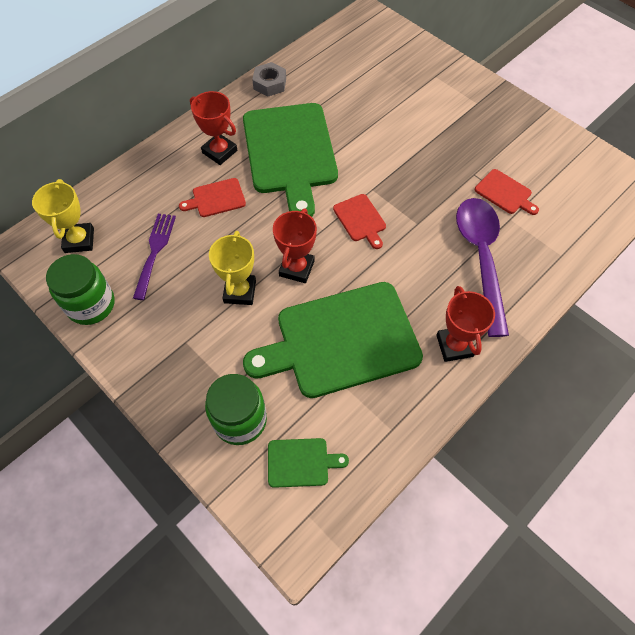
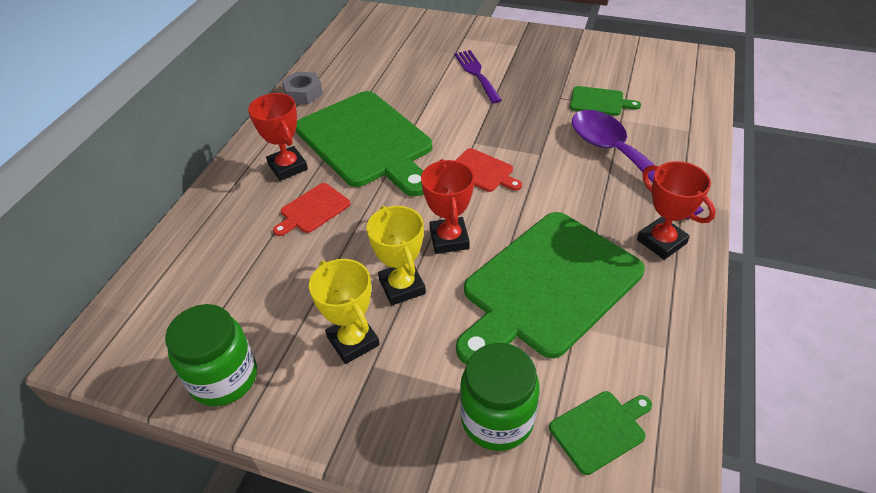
camera: 25 degrees left, 15 degrees down
(79, 240) = (166, 315): yellow trophy -> yellow trophy (353, 341)
(155, 251) = (272, 288): purple fork -> purple fork (476, 74)
(219, 152) = (288, 167): red trophy -> red trophy turned 45 degrees clockwise
(505, 193) = (599, 102): red cutting board -> green cutting board

